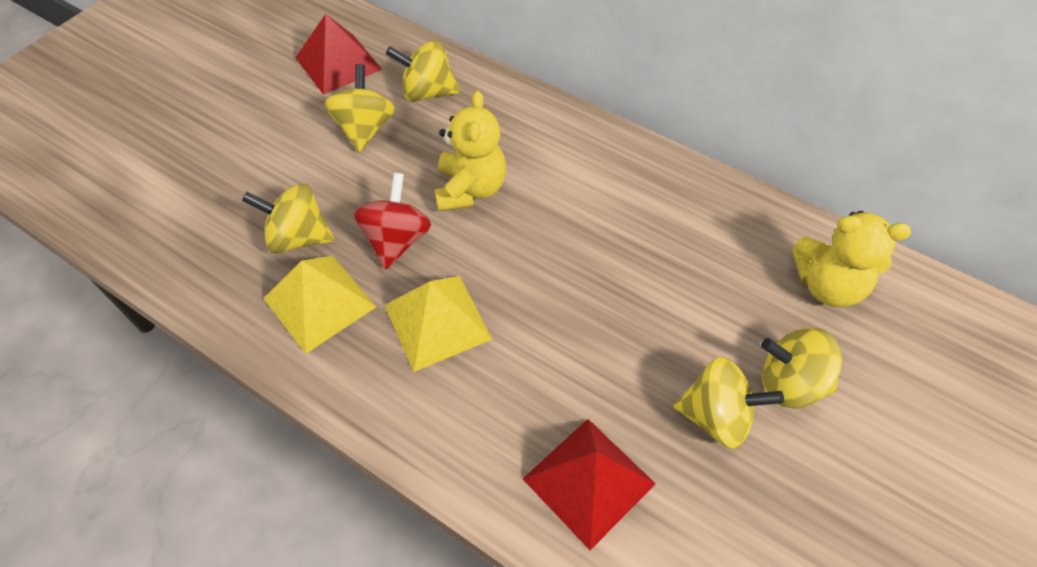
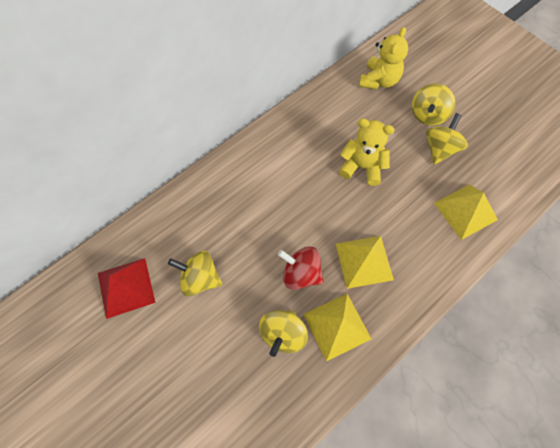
camera: 75 degrees left, 10 degrees up
(427, 92) = (180, 232): yellow spinning top -> none
(470, 189) = (273, 224): yellow teddy bear -> yellow teddy bear (362, 167)
(588, 481) = (465, 211): red pyramid -> yellow pyramid

